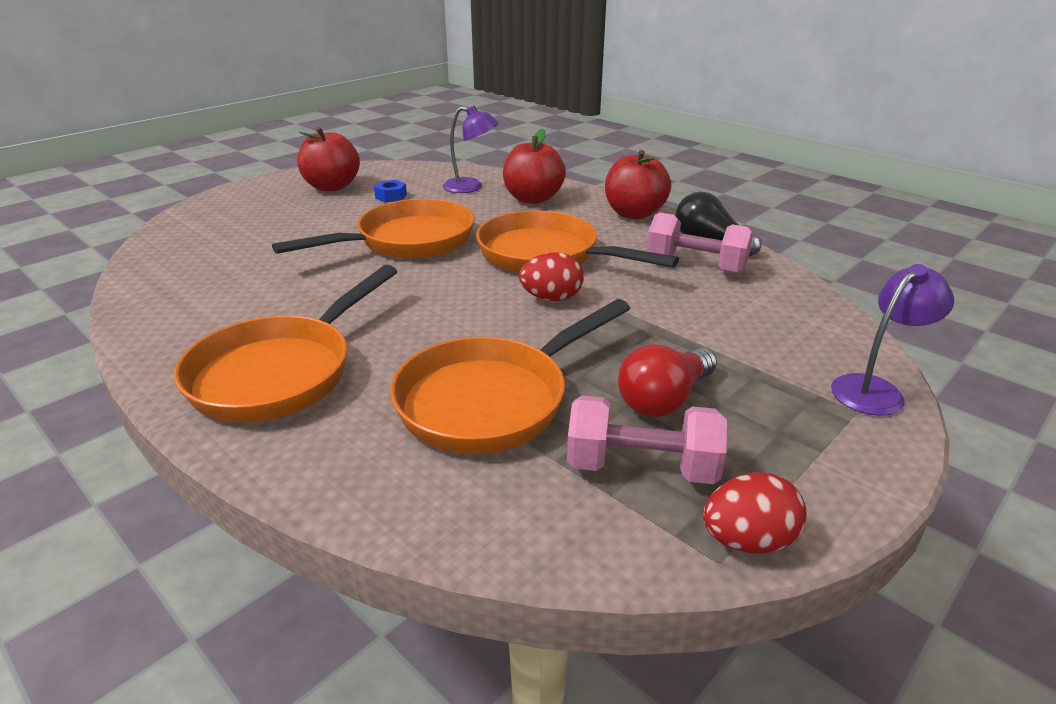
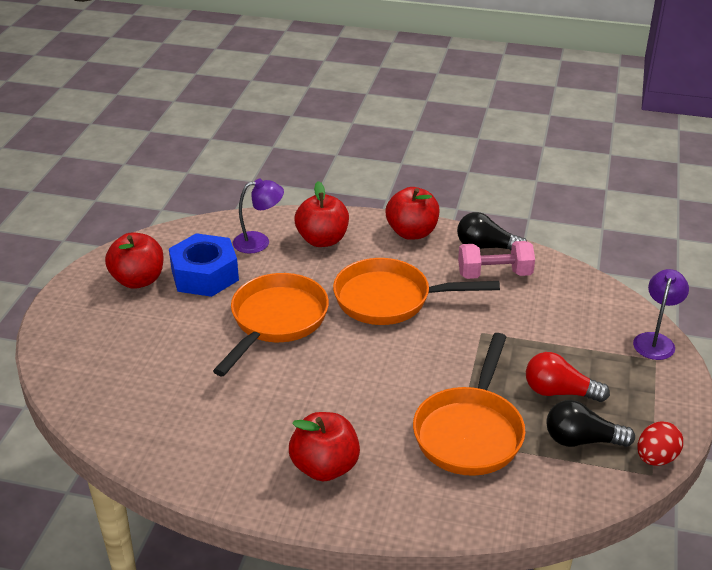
camera: 30 degrees left, 5 degrees up
(281, 372) = (325, 467): orange pan -> red apple
(391, 196) = (205, 275): blue nut -> blue nut, size x2.44
(551, 298) = (430, 339): red egg -> none
(641, 467) = (581, 440): pink dumbbell -> black light bulb
(664, 399) = (559, 392): red light bulb -> red light bulb turned 90 degrees clockwise

